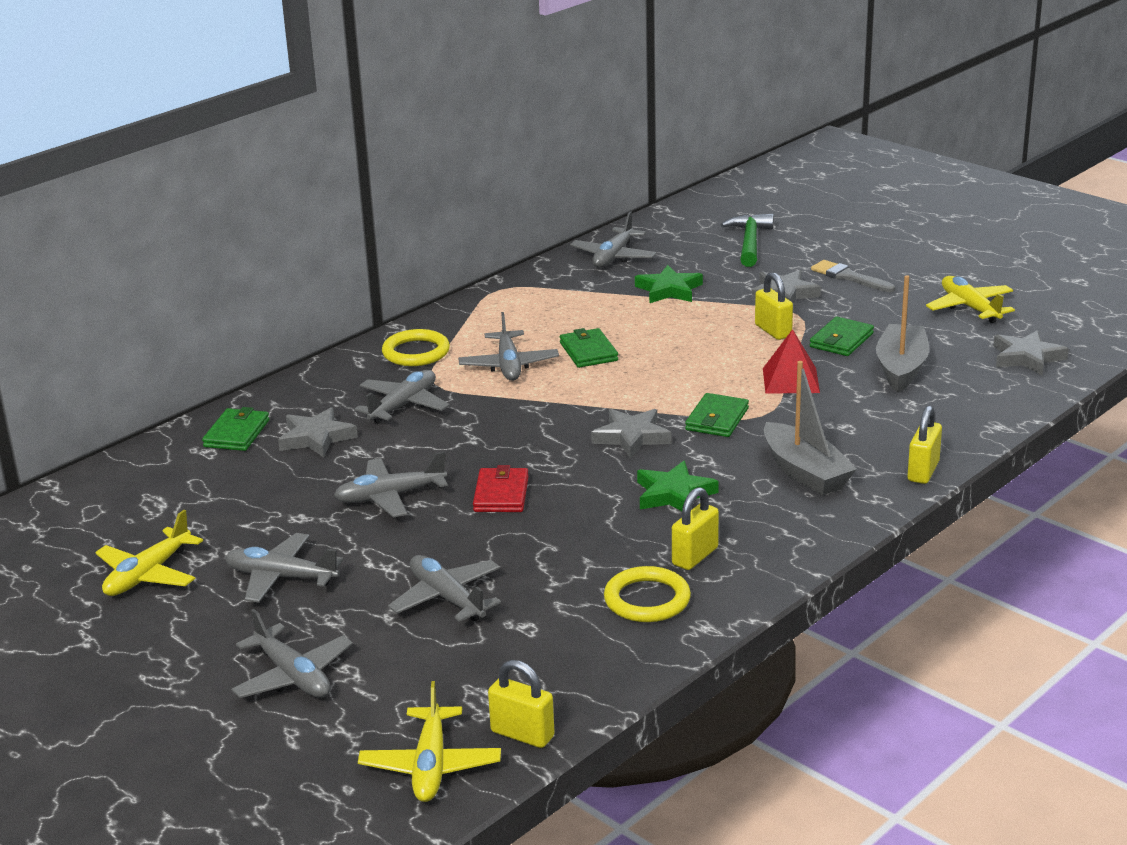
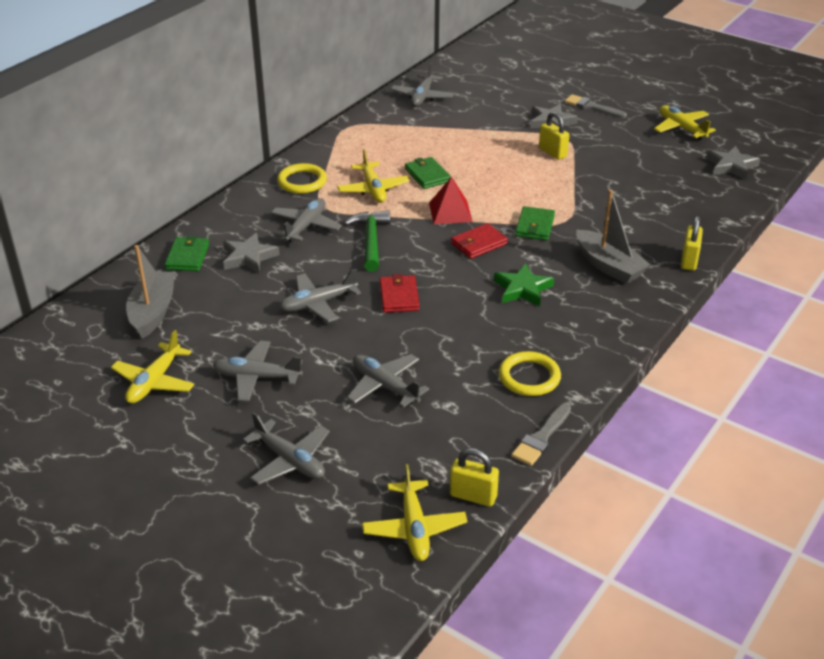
camera: 10 degrees left, 10 degrees up
(509, 365) = (373, 189): grey plane -> yellow plane
(631, 437) = (479, 244): grey star -> red wallet
(639, 673) = (541, 438): none -> grey brush
(669, 290) = (470, 122): green star -> none
(695, 556) = (552, 339): yellow padlock -> none
(749, 242) = (515, 81): green hammer -> green hammer (371, 241)
(790, 380) = (576, 192): red pyramid -> red pyramid (450, 212)
(841, 340) = (602, 158): green wallet -> none
(901, 368) = (649, 179): grey boat -> grey boat (153, 312)

